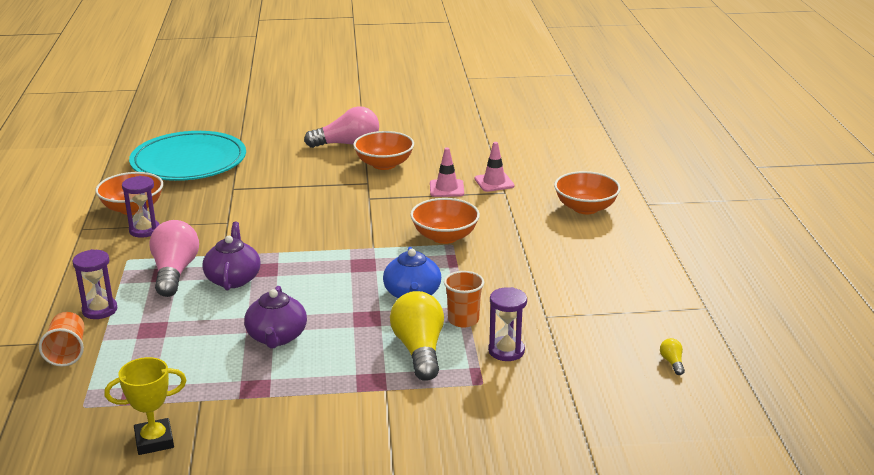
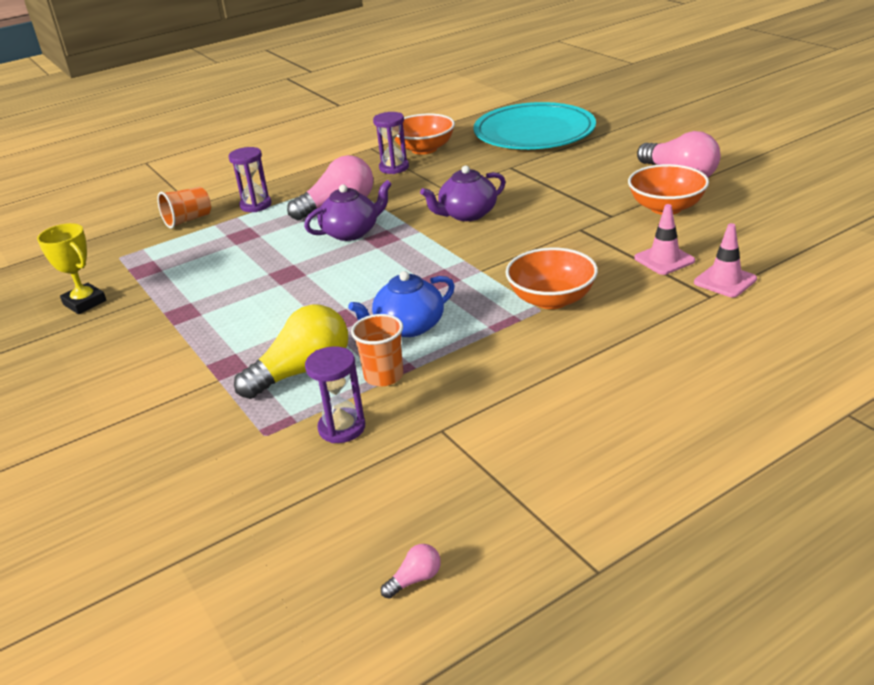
camera: 65 degrees right, 5 degrees up
(277, 337) = (270, 290): purple teapot -> purple teapot (467, 214)
(585, 208) = (755, 366): orange bowl -> none
(672, 362) = (415, 579): yellow light bulb -> pink light bulb

